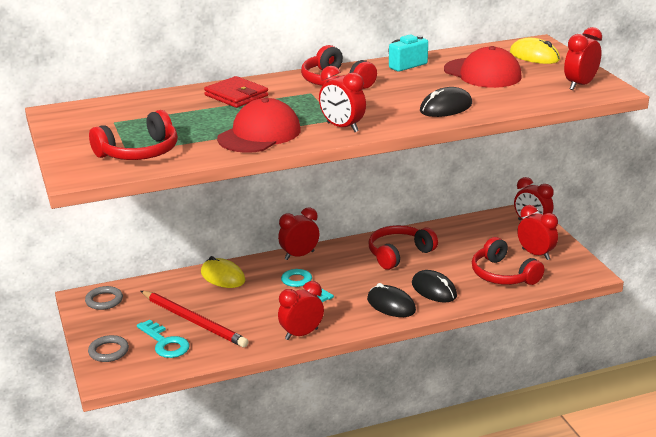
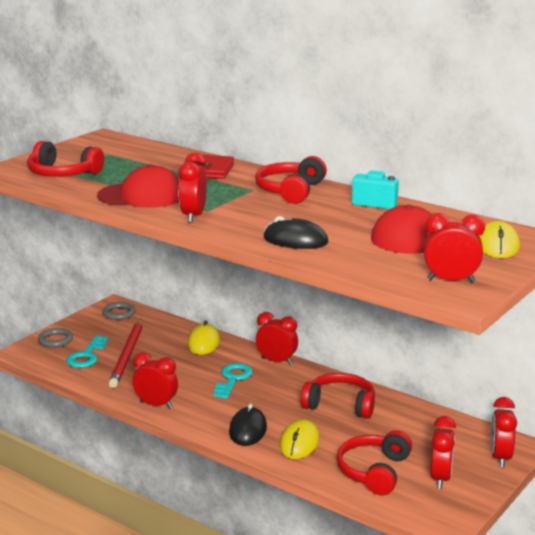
camera: 55 degrees right, 5 degrees down
(434, 290) = (299, 443): black mouse -> yellow mouse

